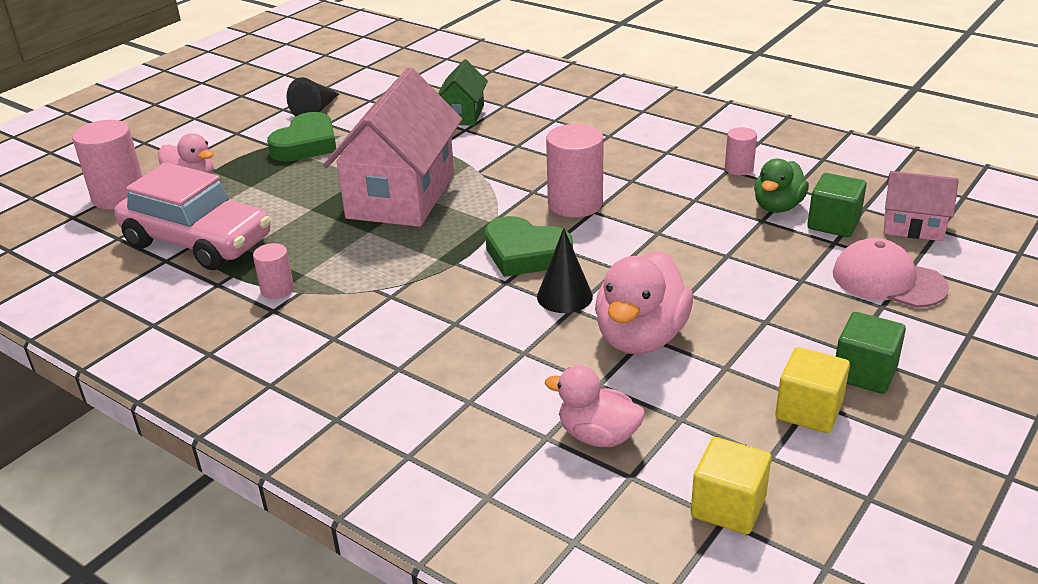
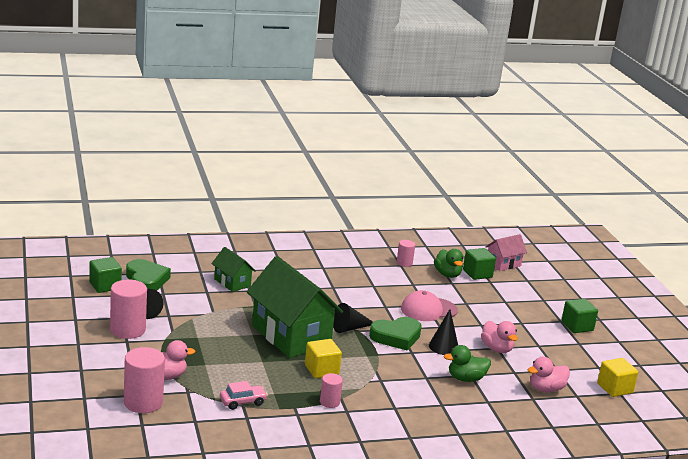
camera: 55 degrees left, 10 degrees down
(198, 242) = (242, 402): pink car -> pink car, size x0.43
(306, 144) = (184, 331): green heart -> green heart (146, 280)
(333, 74) = (105, 286): none -> green cube
(401, 196) = (291, 336): pink house -> green house
(488, 217) = (349, 328): none -> black cone
(504, 353) = (466, 379): none -> green duck
(575, 204) = (372, 306): pink cylinder -> pink cylinder (127, 330)
(641, 338) = (496, 349): pink duck -> pink duck, size x0.64
(809, 411) = (584, 347): yellow cube -> yellow cube (321, 370)
(888, 280) = (530, 289): pink cap -> pink cap (428, 310)

